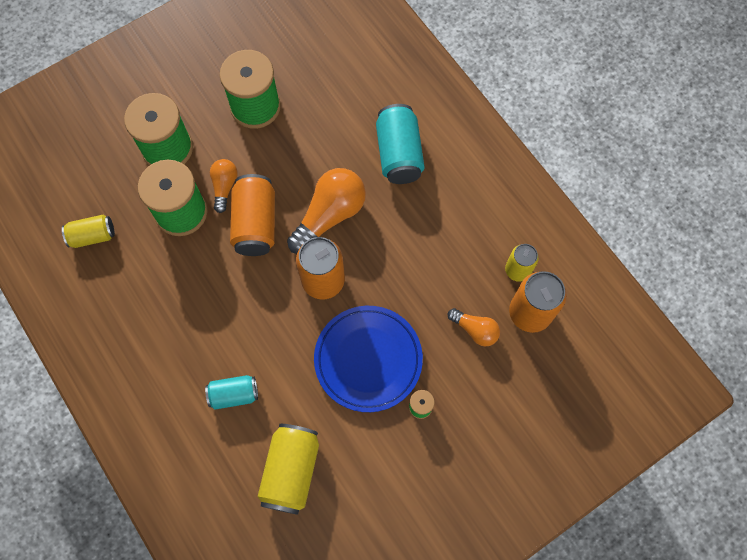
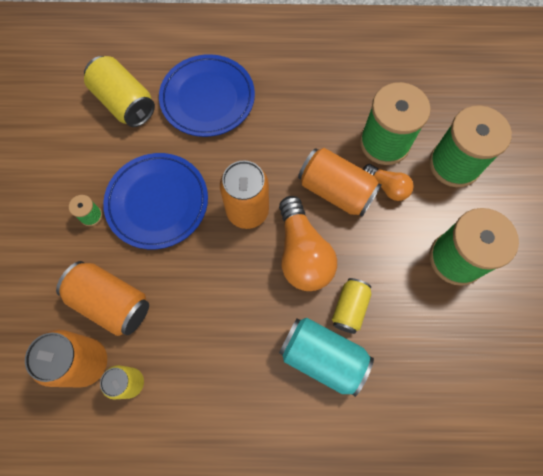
camera: 125 degrees right, 0 degrees up
(92, 236) = (404, 74): yellow can -> yellow can (349, 308)
(234, 394) = (207, 98): turquoise can -> blue plate
(475, 330) = (111, 302): orange light bulb -> orange can

